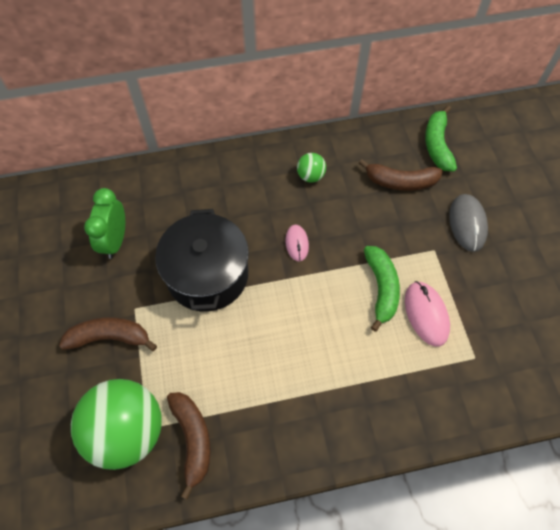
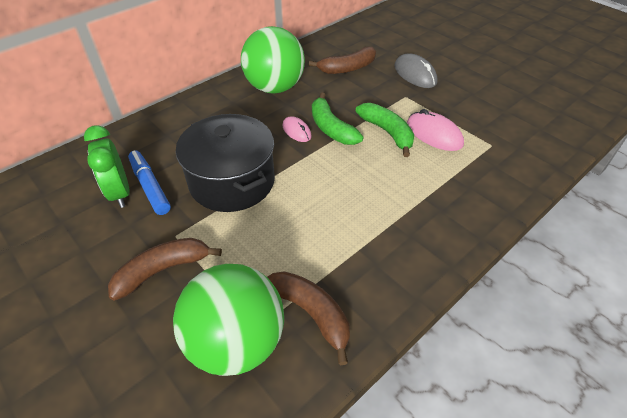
camera: 30 degrees left, 15 degrees down
(141, 246) = (150, 187): none -> blue marker
(310, 176) = (275, 88): green ball -> green ball, size x2.28
(437, 145) = (356, 41): green banana -> green banana (331, 128)

